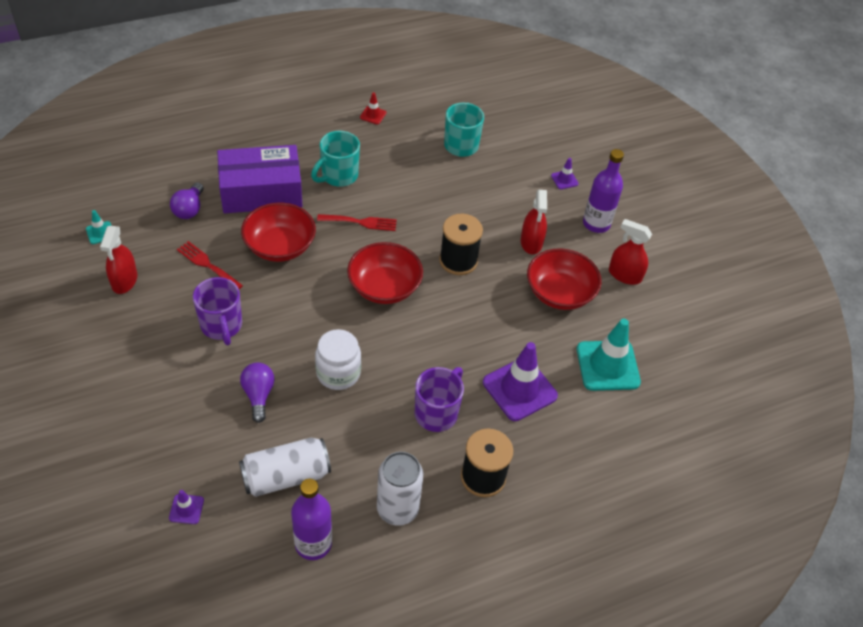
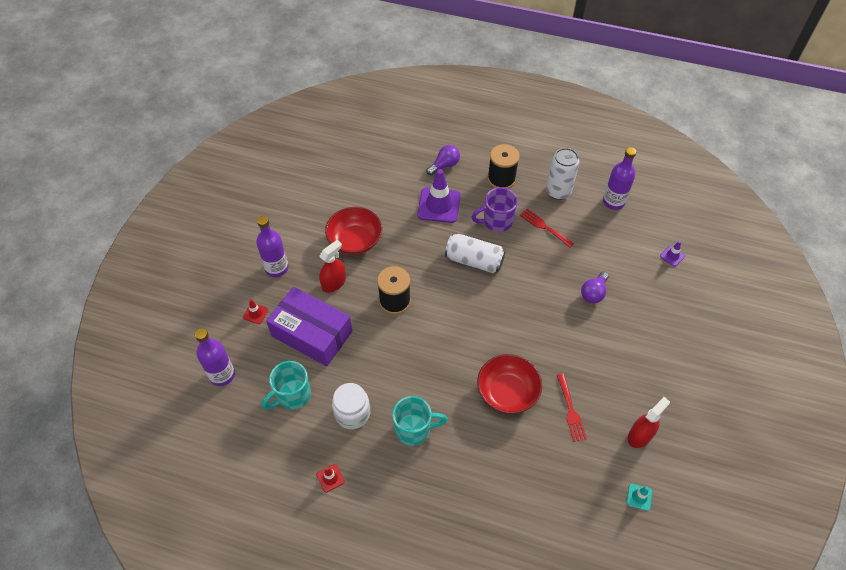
camera: 135 degrees left, 5 degrees up
(189, 209) = (554, 474): purple light bulb -> purple light bulb (444, 165)
(222, 326) = (589, 354): purple mug -> none
(261, 191) = (486, 454): purple box -> purple box (312, 333)
(286, 476) = (606, 240): white can -> white can (474, 260)
(338, 373) = (535, 277): white jar -> white jar (352, 413)
(361, 222) = (433, 374): red fork -> red fork (544, 227)
(384, 287) = (460, 314): red bowl -> none
(531, 127) = (222, 375): none -> purple bottle
(564, 180) = (255, 313): purple traffic cone -> red traffic cone
(607, 366) = (377, 187): turquoise traffic cone -> none
(624, 275) = (303, 226): red spray bottle -> none

